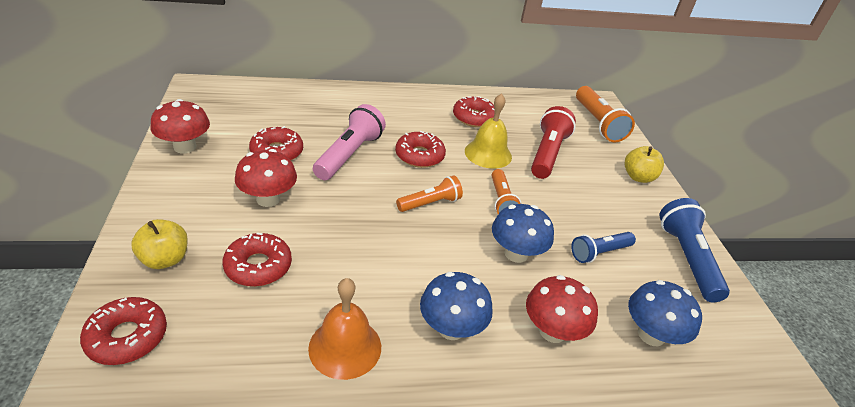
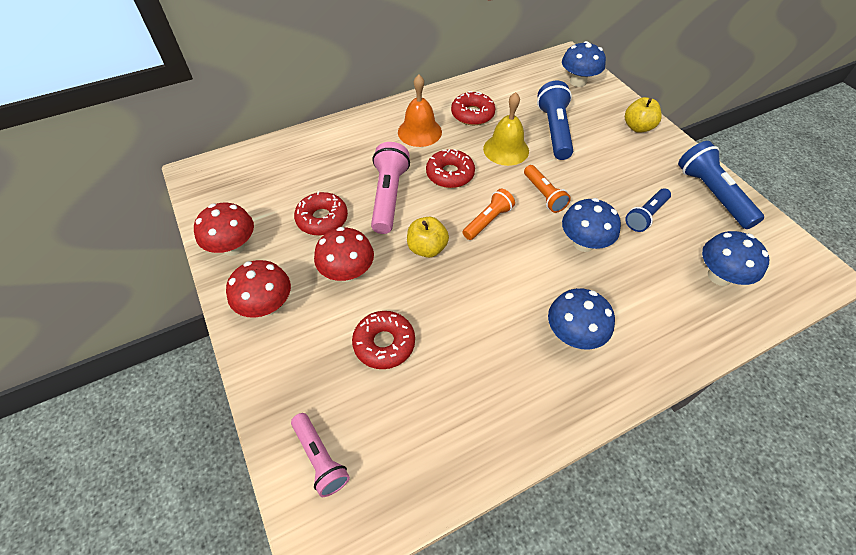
camera: 15 degrees left, 15 degrees up
(127, 337) = (320, 458): red donut -> pink flashlight
(165, 259) = (299, 371): yellow apple -> yellow apple (427, 248)
(345, 347) = (502, 388): orange bell -> orange bell (419, 132)
(547, 154) = (554, 130): red flashlight -> blue flashlight
(552, 331) = (648, 304): red mushroom -> red mushroom (267, 306)
(598, 123) = (578, 82): orange flashlight -> blue mushroom

